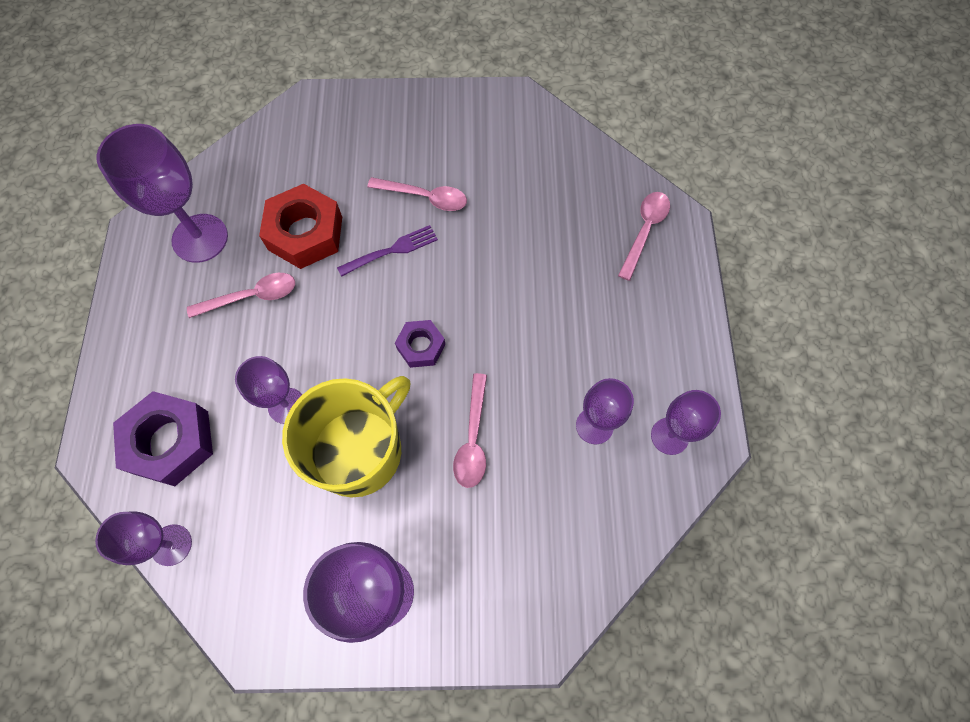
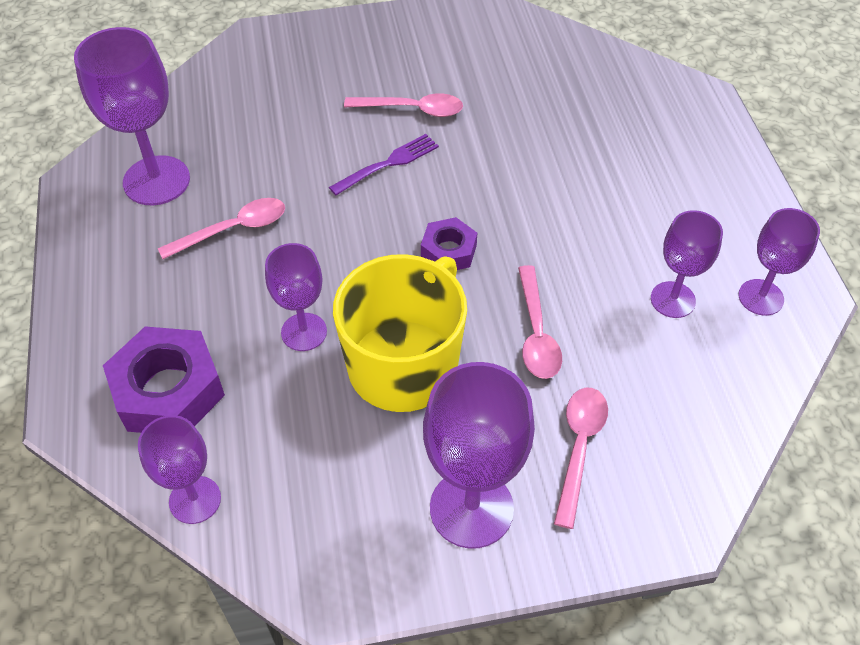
camera: 10 degrees left, 15 degrees down
(305, 233) = (282, 160): red nut -> none
(644, 231) = (668, 110): pink spoon -> pink spoon (579, 447)

